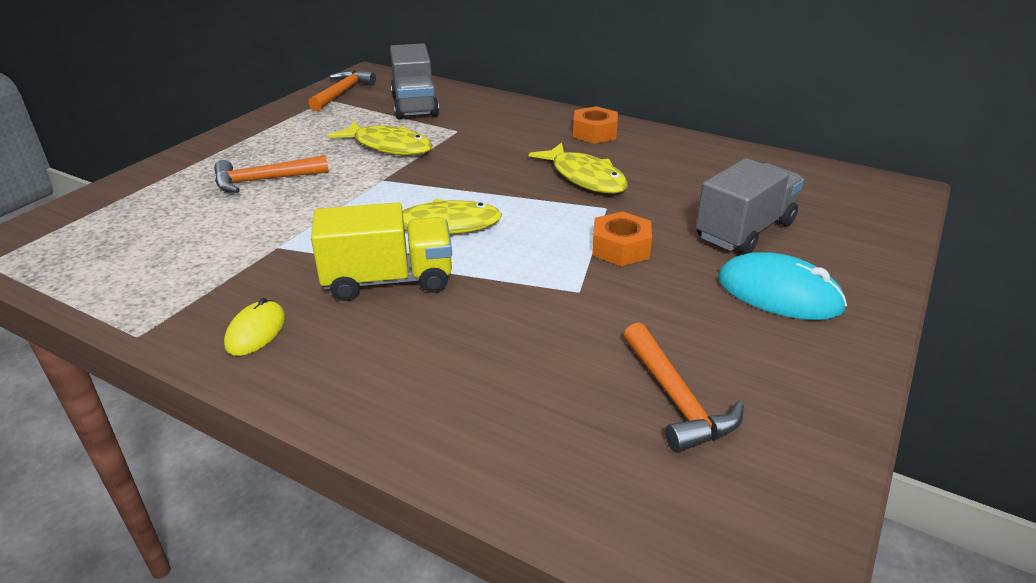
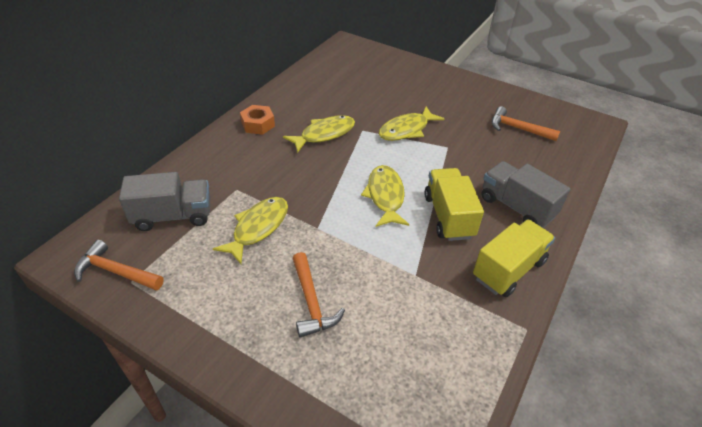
camera: 90 degrees left, 10 degrees up
(256, 331) = (508, 269): yellow mouse -> yellow truck
(620, 248) = (406, 130): orange nut -> yellow fish
(676, 399) = (518, 129): orange hammer -> orange hammer turned 135 degrees counterclockwise
(744, 230) = (387, 91): grey truck -> grey truck (516, 207)
(779, 293) = (440, 92): turquoise mouse -> none

